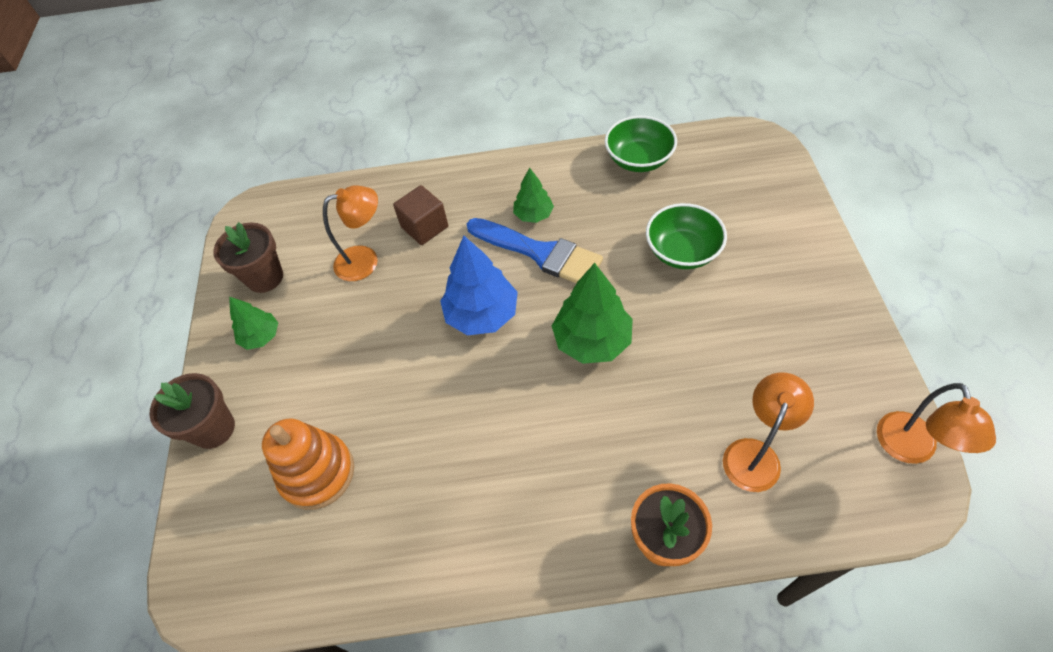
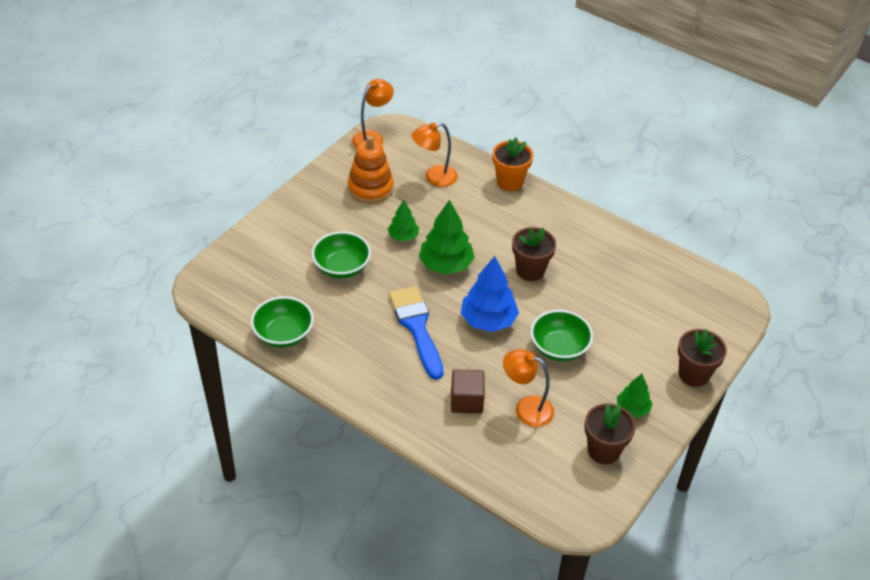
camera: 145 degrees left, 10 degrees down
(317, 473) = (647, 311): orange stacking toy -> orange stacking toy (370, 188)
(383, 343) = (559, 348): none -> green bowl
(497, 413) = (530, 270): none -> brown flower pot
(533, 215) = (392, 352): green tree -> green tree (403, 236)

